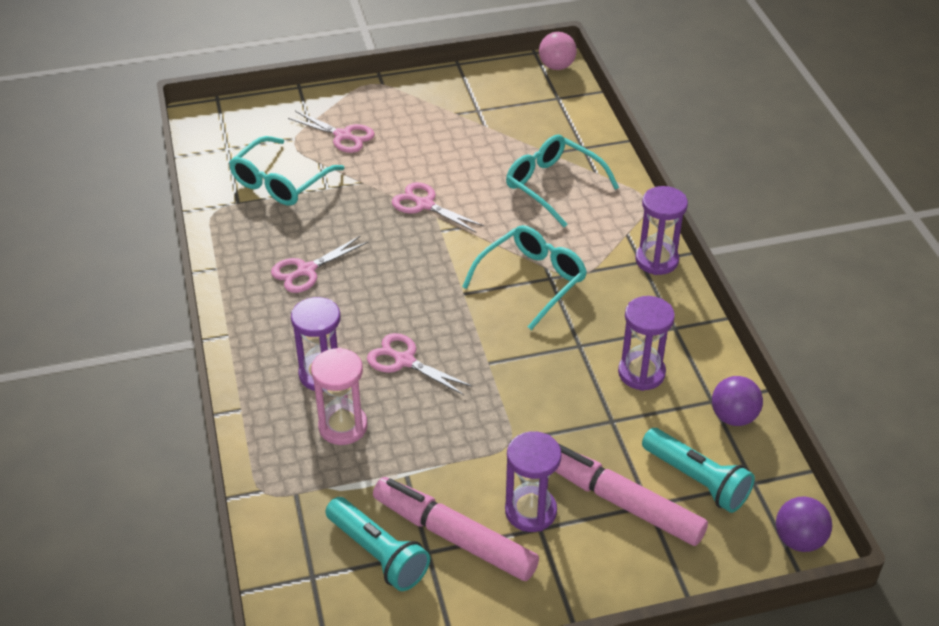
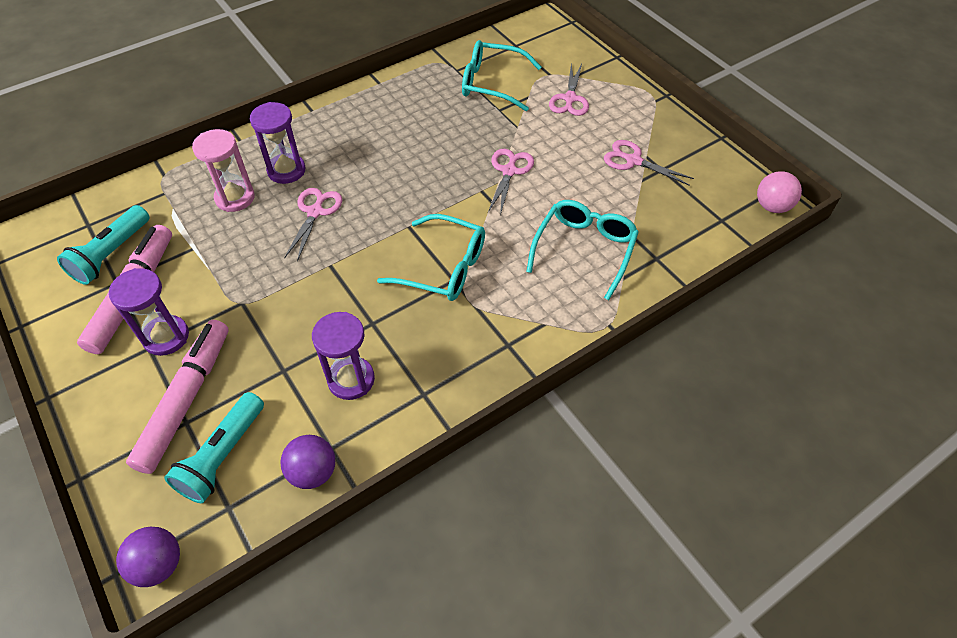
camera: 70 degrees right, 10 degrees up
(306, 270) = (396, 128): pink scissors -> pink scissors (633, 161)
(656, 260) = (515, 357): purple hourglass -> none

